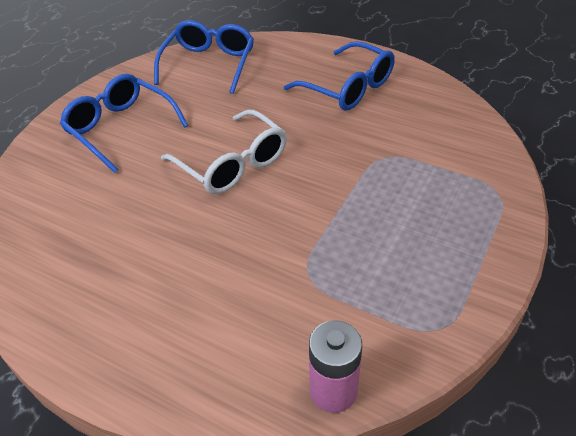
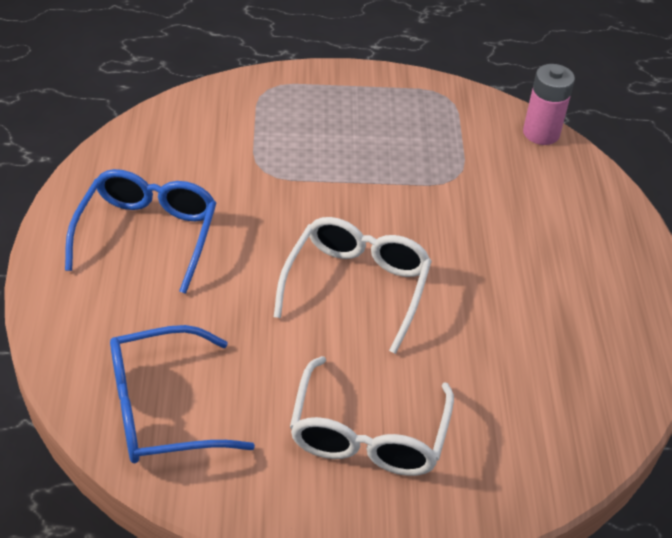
camera: 125 degrees left, 0 degrees up
(120, 128) = (368, 435): blue glasses -> white glasses

